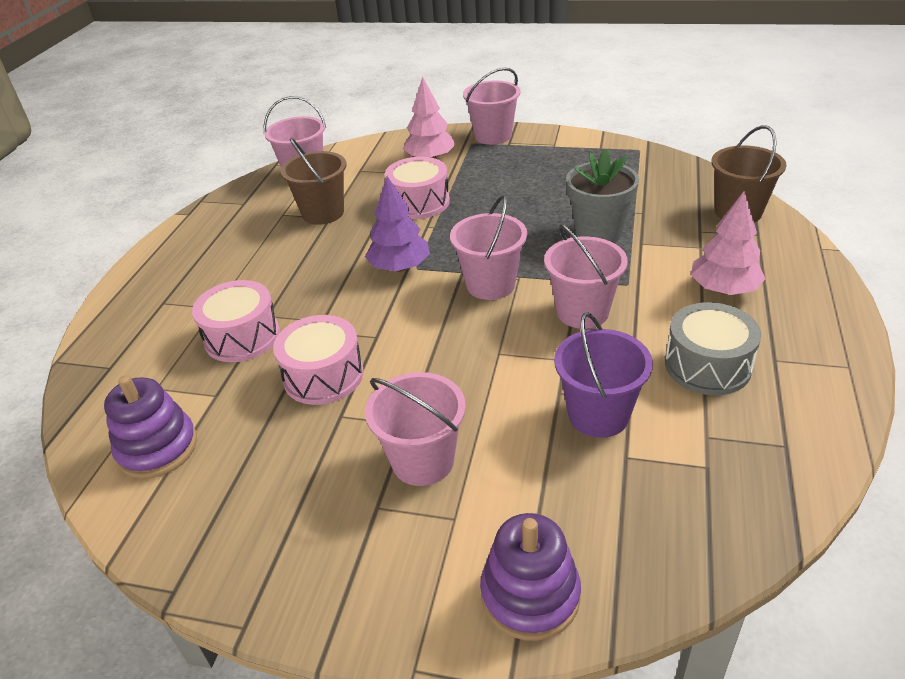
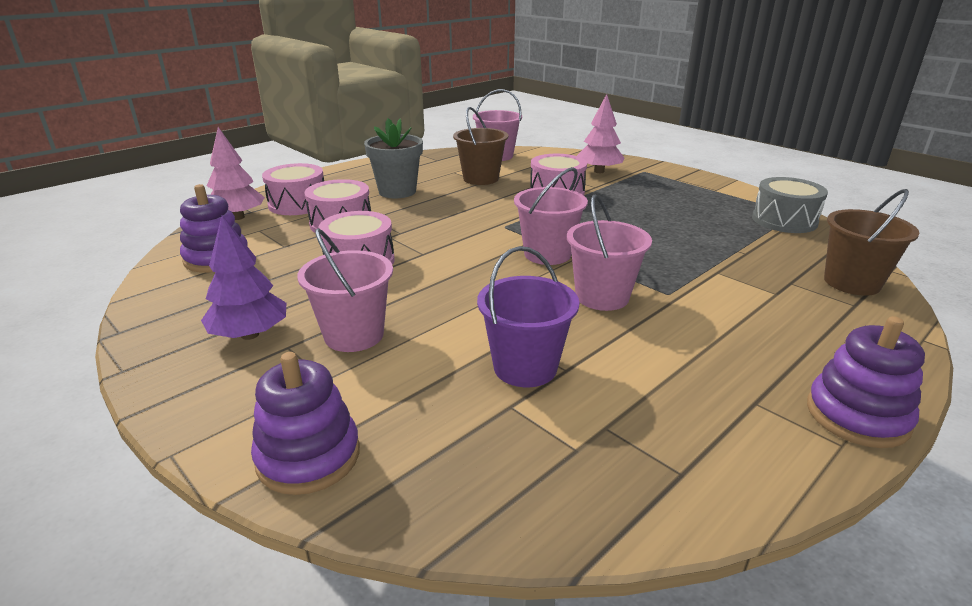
camera: 30 degrees right, 10 degrees down
(155, 332) = (298, 204): none -> pink drum
(399, 267) = (492, 222): purple tree -> purple tree (250, 334)
(493, 136) = (668, 172): pink bucket -> none
(598, 233) = (684, 253): grey flower pot -> grey flower pot (397, 191)
(707, 365) = (675, 377): grey drum -> grey drum (784, 220)
(723, 289) = (764, 330): pink tree -> pink tree (238, 217)
(838, 337) = (857, 416): none -> purple stacking toy

